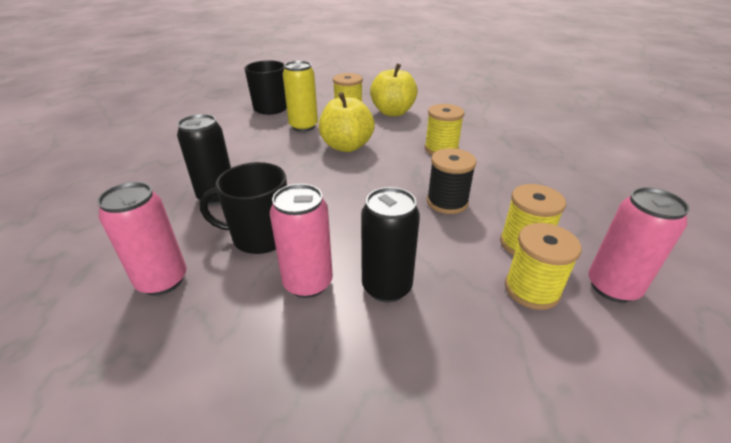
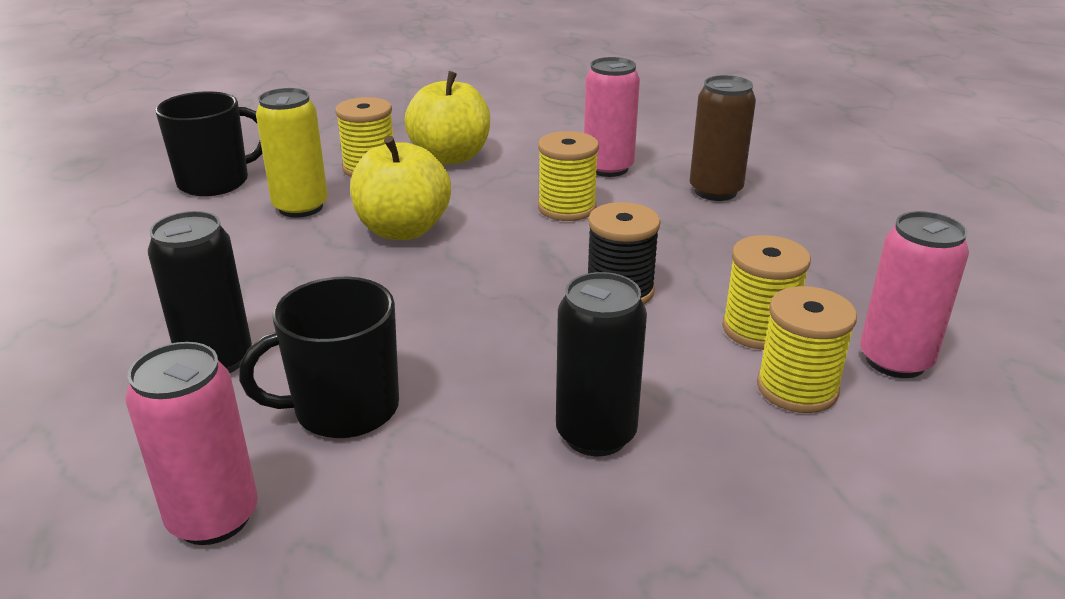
camera: 20 degrees left, 5 degrees down
(308, 283) = (470, 459): pink can -> pink can (608, 168)
(536, 154) = (715, 191): none -> brown can

